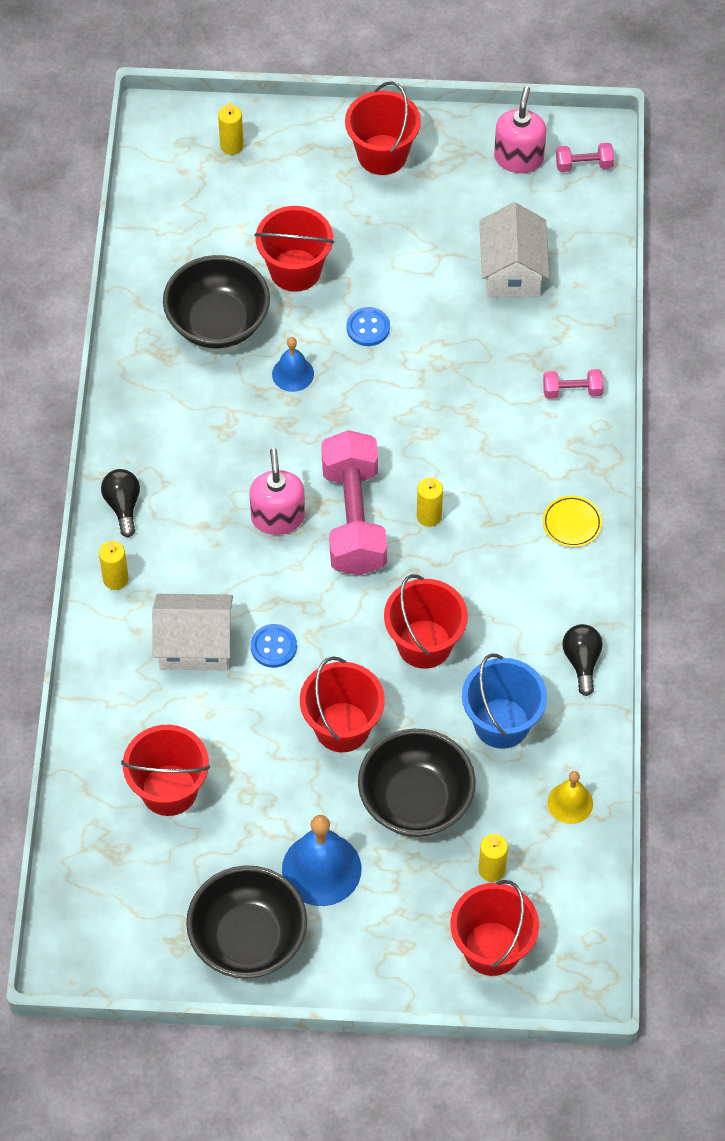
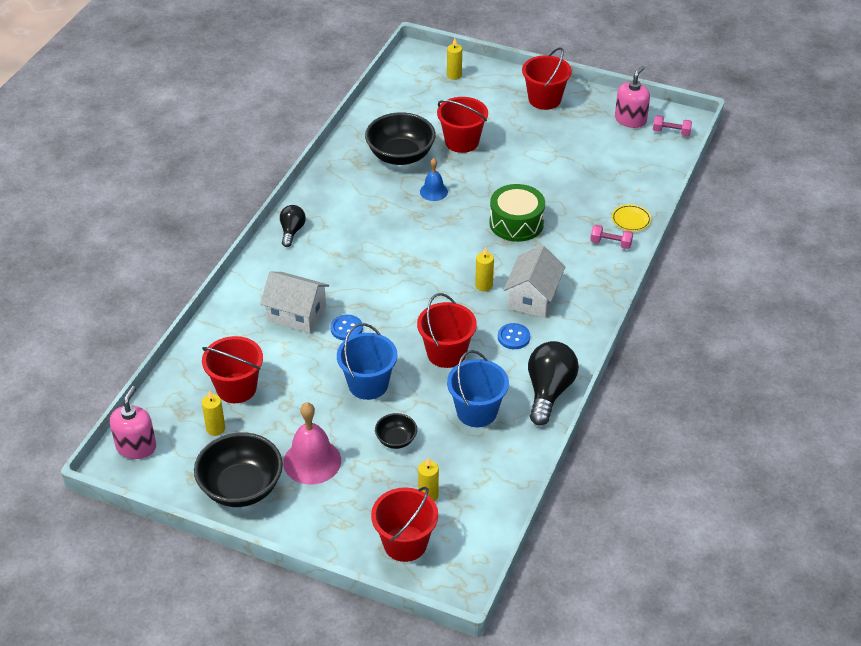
camera: 20 degrees right, 15 degrees down
(115, 579) = (266, 267): yellow candle -> yellow candle (215, 429)
(278, 517) = (385, 261): pink soap dispenser -> pink soap dispenser (136, 447)
(321, 869) = (312, 461): blue bell -> pink bell
(342, 727) = (368, 384): red bucket -> blue bucket
(354, 518) = (434, 274): pink dumbbell -> none
(368, 328) = (493, 180): blue button -> blue button (513, 337)
(416, 800) = (396, 440): black bowl -> black bowl, size x0.50
(430, 395) = (516, 223): none -> green drum
(512, 270) = (600, 173): white house -> white house (533, 298)
(570, 803) = (502, 471): yellow bell -> none
(572, 523) = (578, 313): yellow plate -> yellow plate (631, 220)
(582, 662) = (549, 391): black light bulb -> black light bulb, size x1.74

